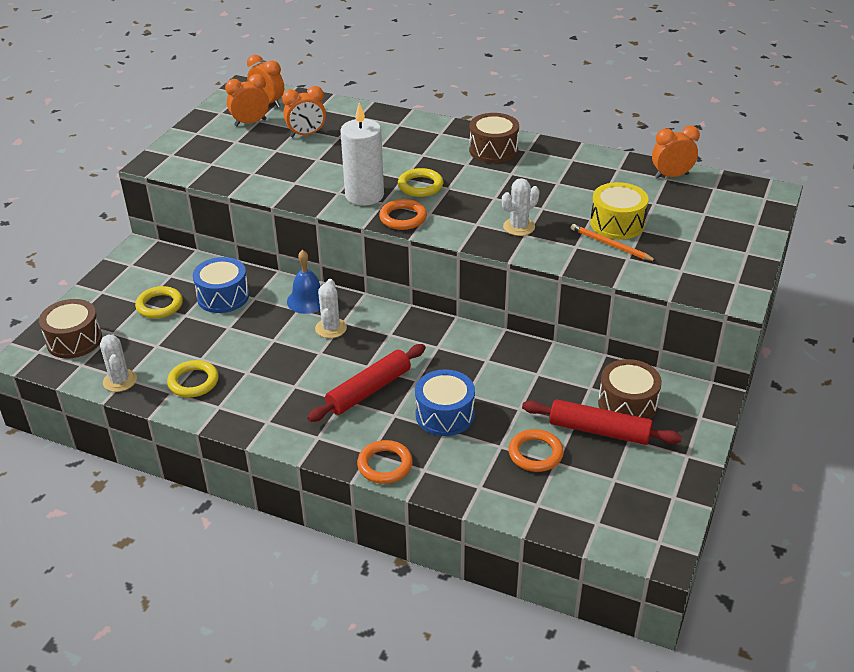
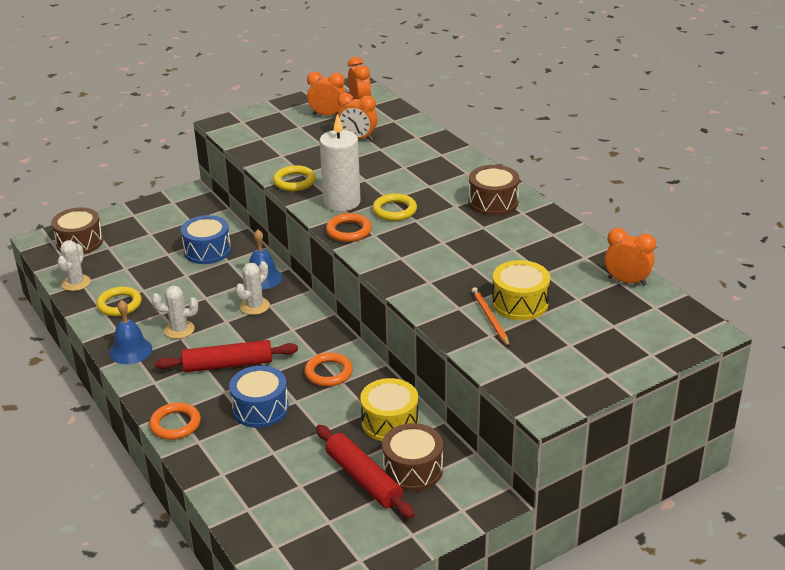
camera: 35 degrees right, 5 degrees down
(159, 305) = (158, 240): yellow ring -> yellow ring (294, 181)
(258, 419) = (130, 350): none -> blue bell
(519, 227) = (431, 273): white cactus -> white cactus (179, 330)
(535, 453) = (292, 471): orange ring -> orange ring (328, 373)
(565, 375) = (390, 422): none -> yellow drum

